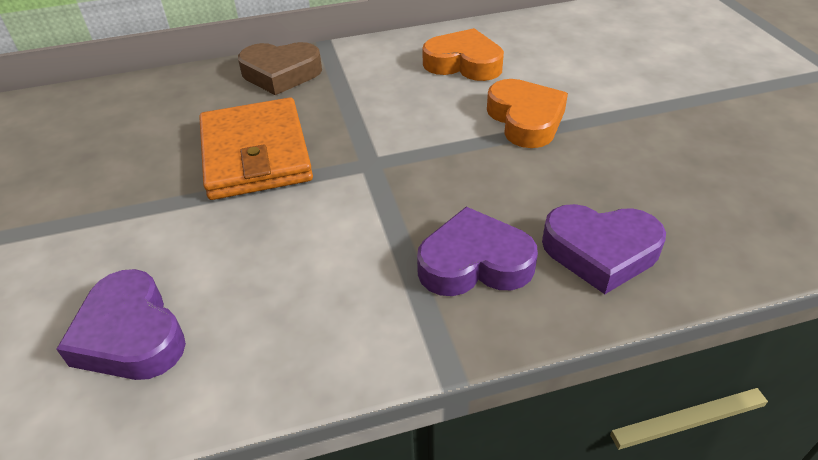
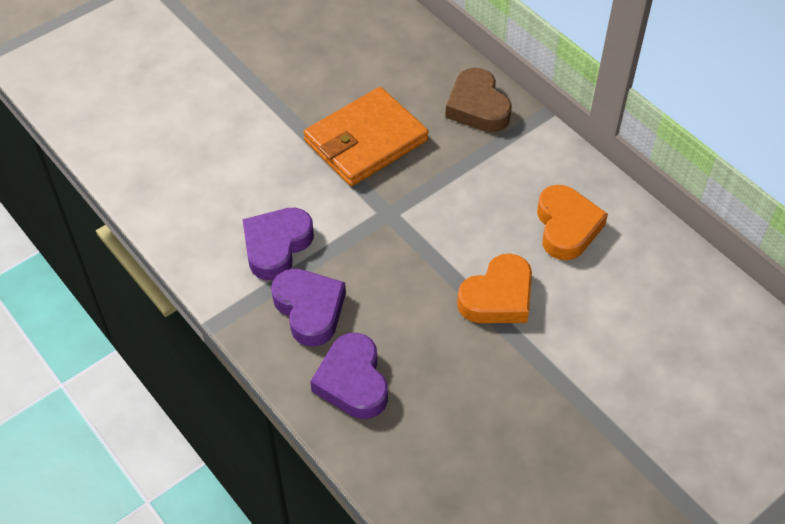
camera: 65 degrees right, 10 degrees up
(131, 335) = (182, 163): purple heart -> purple heart (276, 246)

